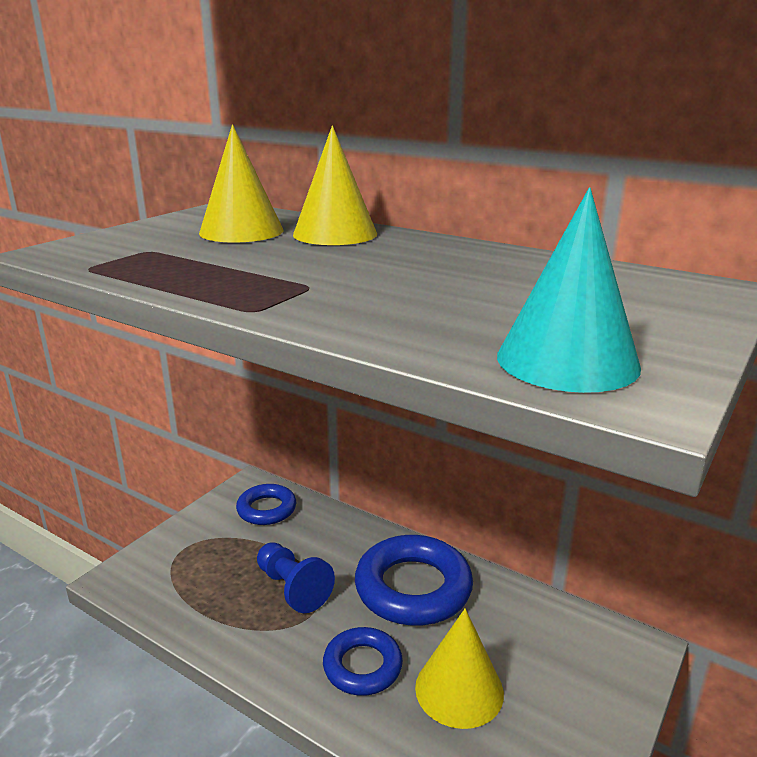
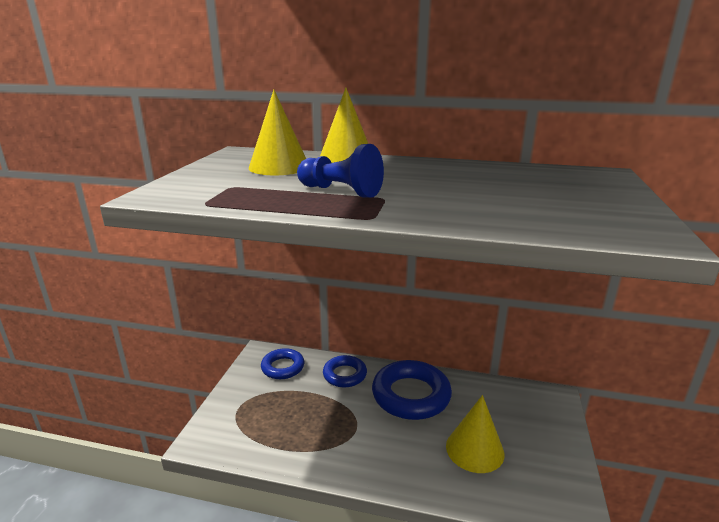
camera: 20 degrees left, 0 degrees up
(292, 588) = (333, 415): blue pawn -> blue pawn (341, 191)
(362, 666) = (409, 452): blue ring -> blue ring (345, 375)
(567, 361) = (594, 222): turquoise cone -> none

